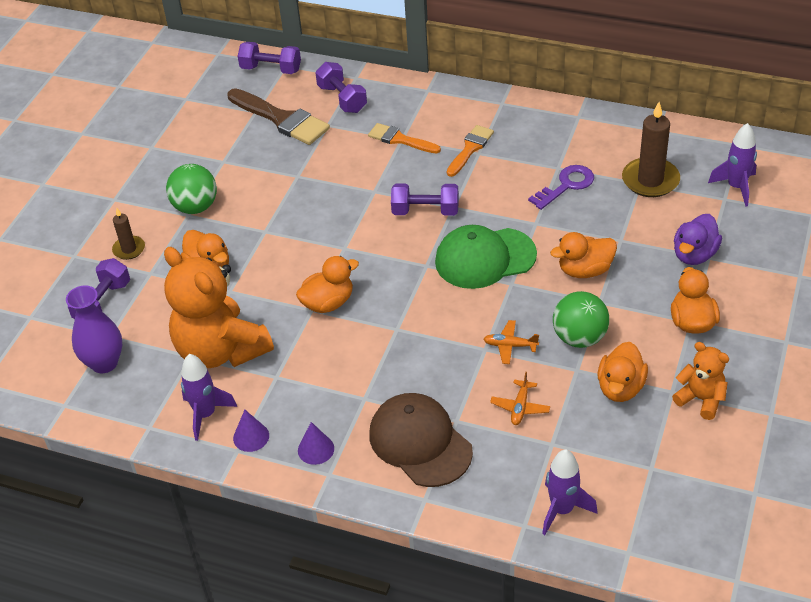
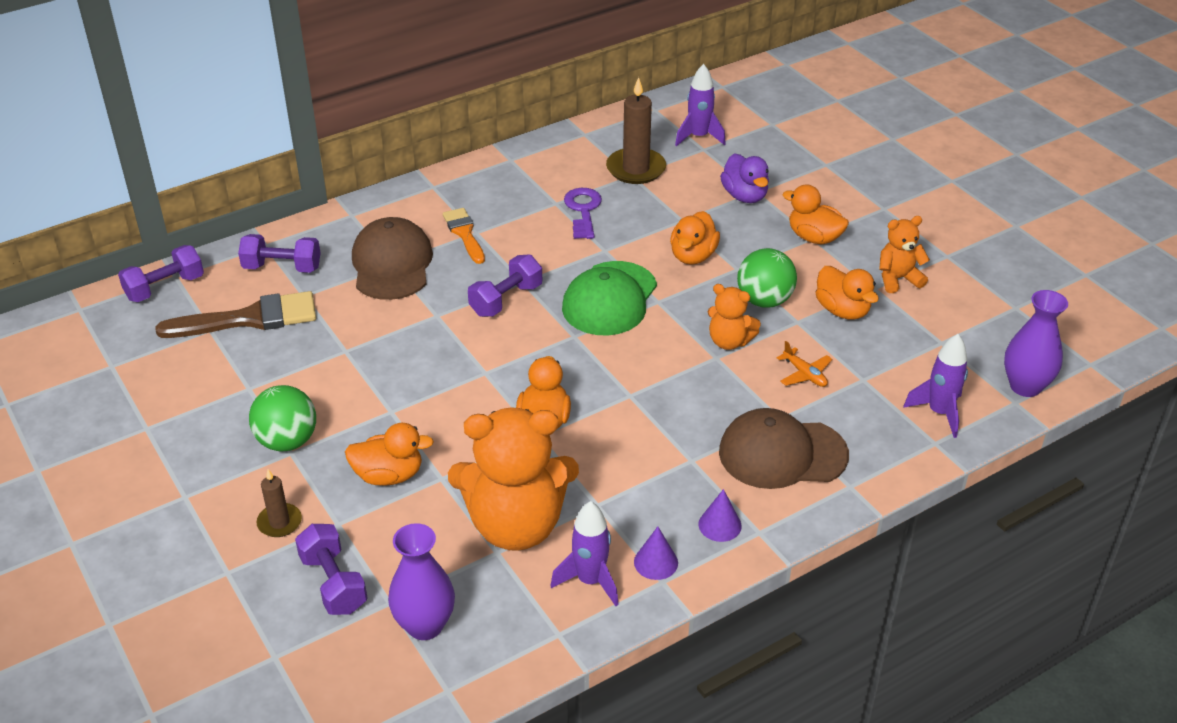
camera: 55 degrees left, 5 degrees down
(400, 139) = (392, 264): orange brush -> brown cap
(510, 346) = (729, 341): orange plane -> orange teddy bear
(655, 549) = (1025, 386): none -> purple vase

